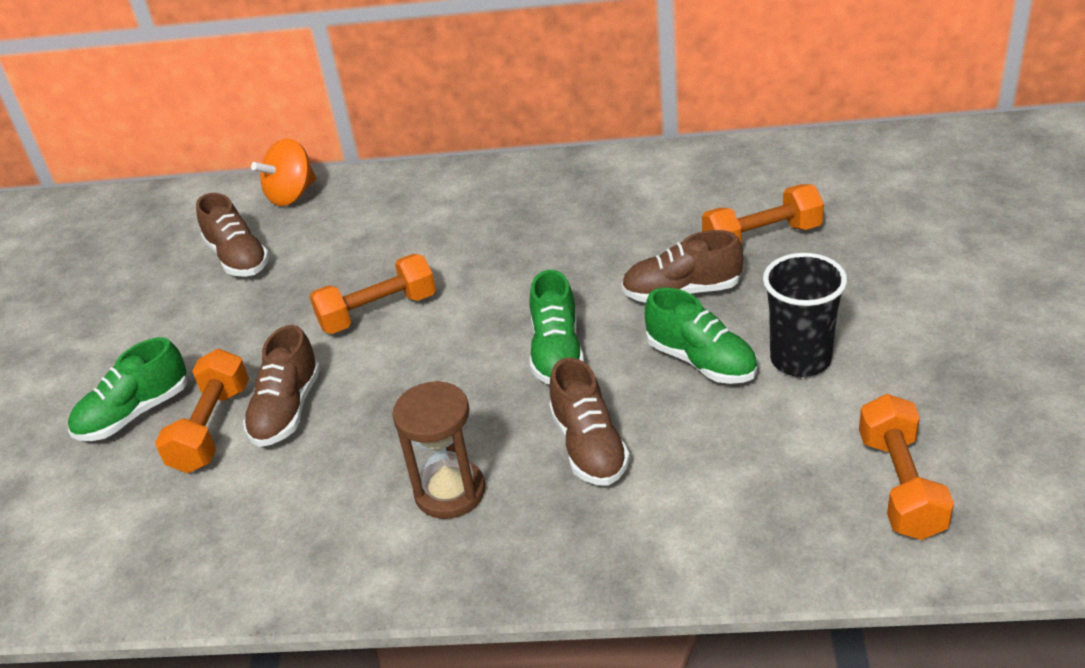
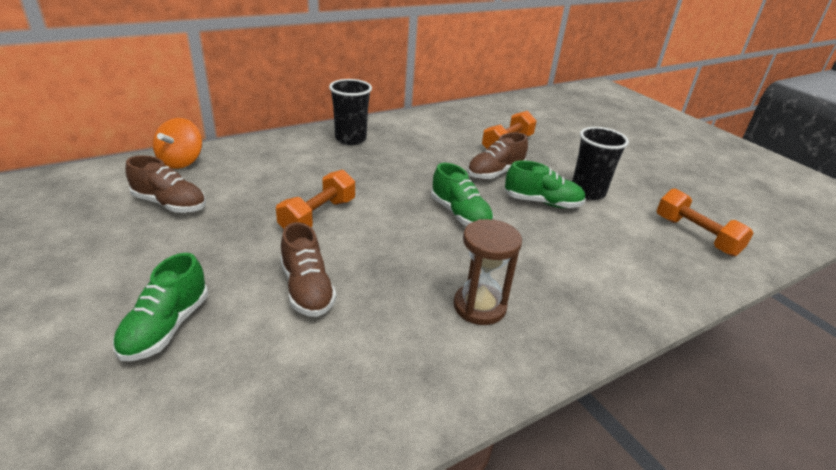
camera: 40 degrees left, 5 degrees down
(212, 428) = (253, 318): orange dumbbell -> none
(524, 189) = (350, 139): none -> black cup
(589, 446) = (533, 258): brown shoe -> none

